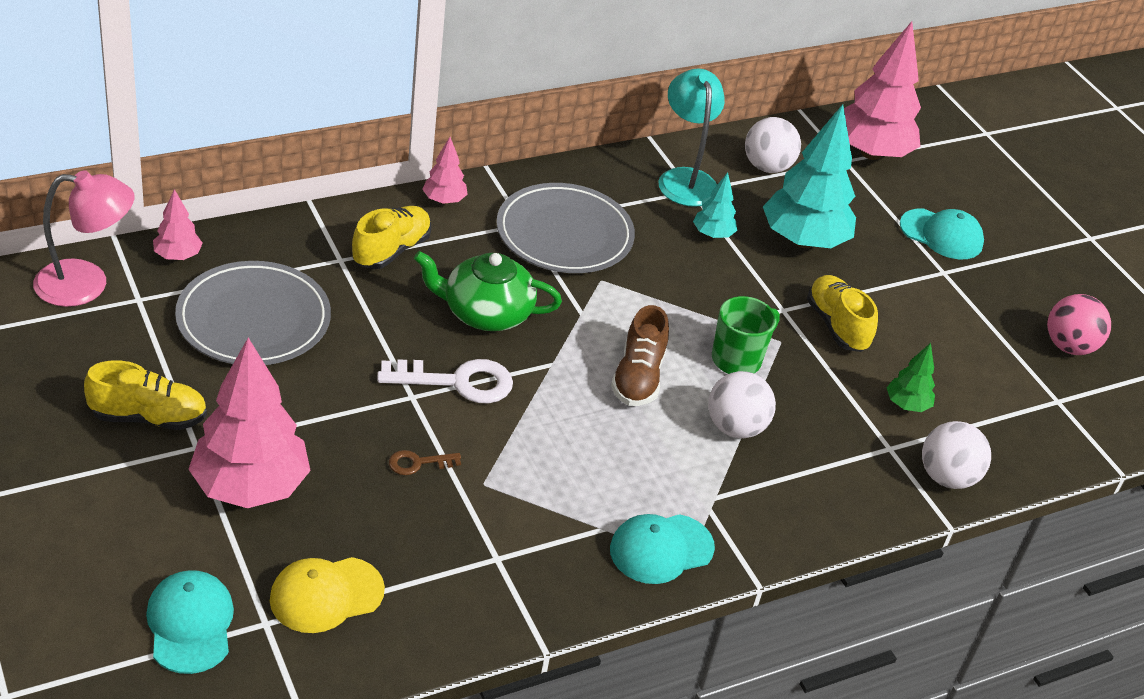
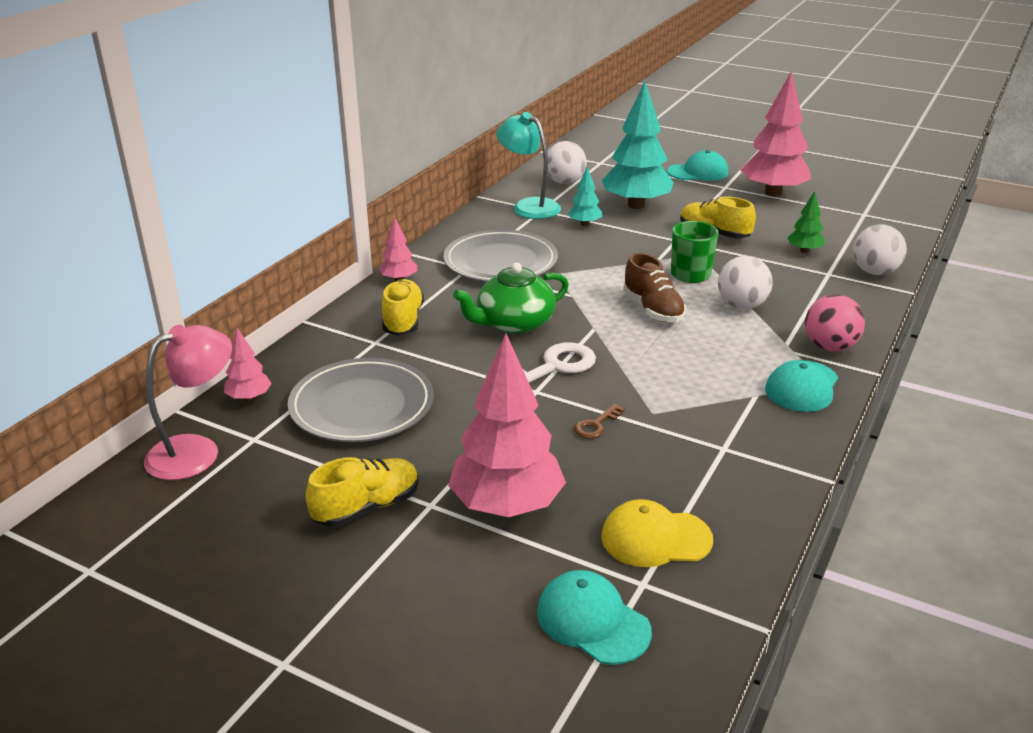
camera: 30 degrees left, 10 degrees down
(326, 595) = (655, 538): yellow cap -> yellow cap turned 60 degrees clockwise
(871, 153) = (608, 154): pink tree -> pink tree (773, 193)
(1068, 346) = (830, 190): pink ball -> pink ball (829, 347)

